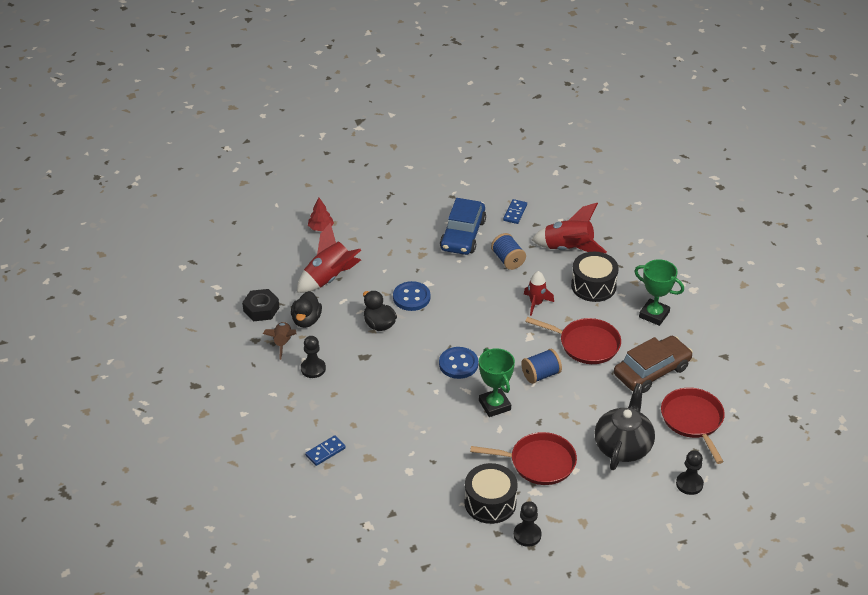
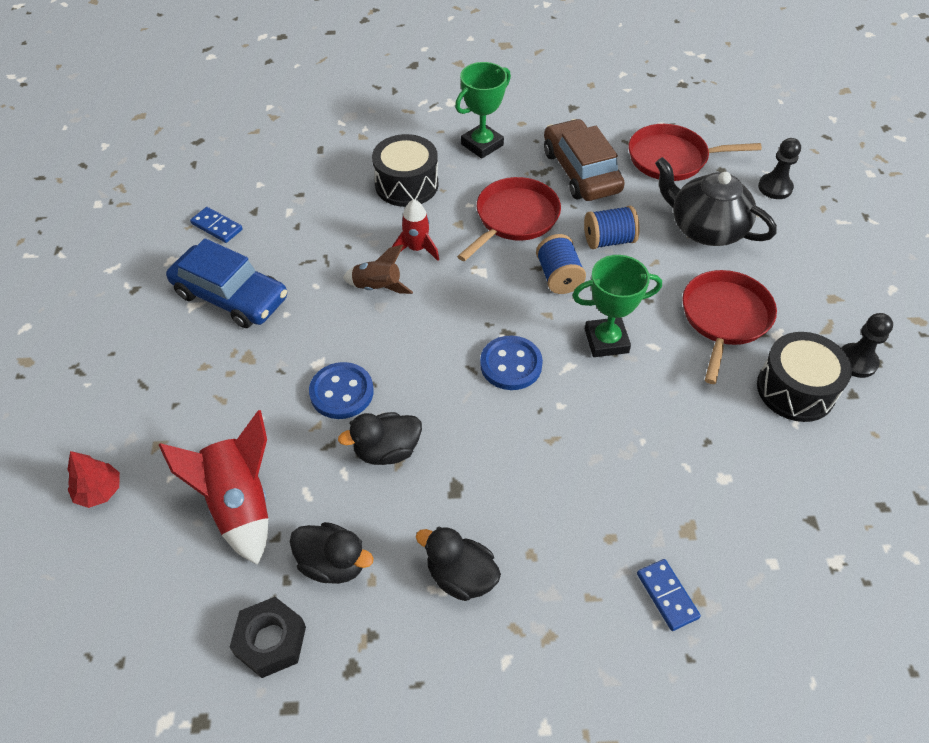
camera: 75 degrees left, 10 degrees up
(282, 343) = (378, 618): brown rocket -> brown rocket (377, 287)
(313, 369) = (461, 576): black pawn -> black duck
(508, 260) = (313, 257): blue spool -> blue spool (608, 240)
(568, 248) = (322, 190): red rocket -> none

